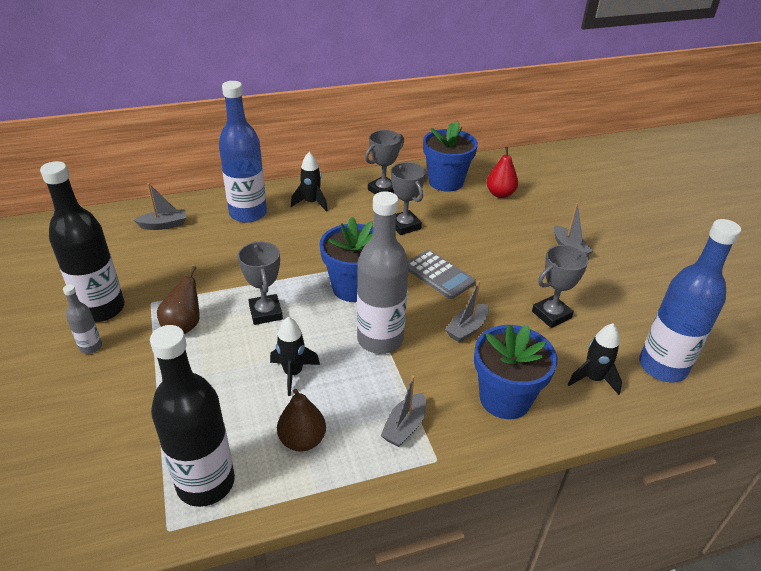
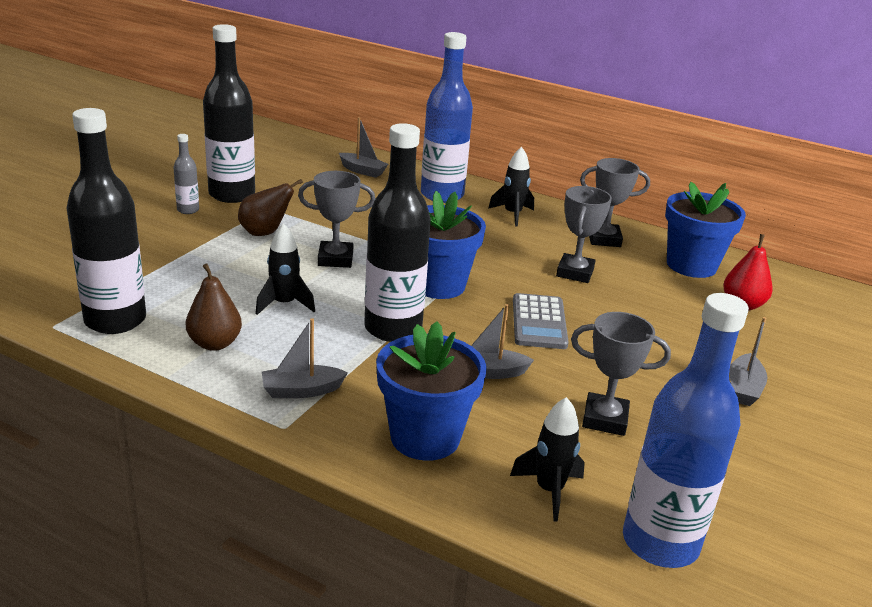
camera: 45 degrees right, 10 degrees down
(265, 312) = (335, 259): grey trophy -> grey trophy turned 60 degrees clockwise
(380, 339) = (393, 328): grey bottle -> black bottle

